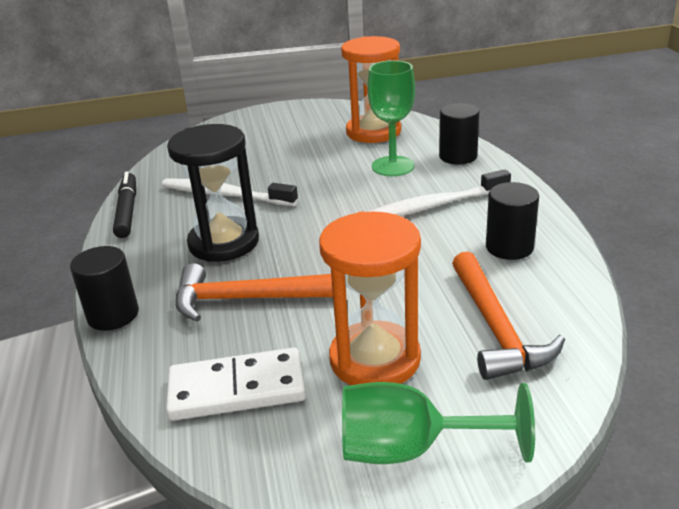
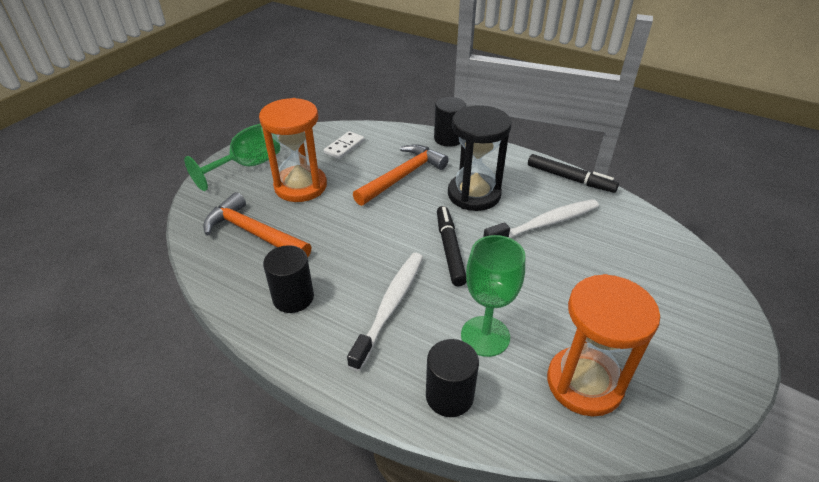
camera: 130 degrees right, 10 degrees up
(237, 389) = (344, 147): white domino -> white domino, size x0.61
(327, 216) = (450, 249): none -> black marker

